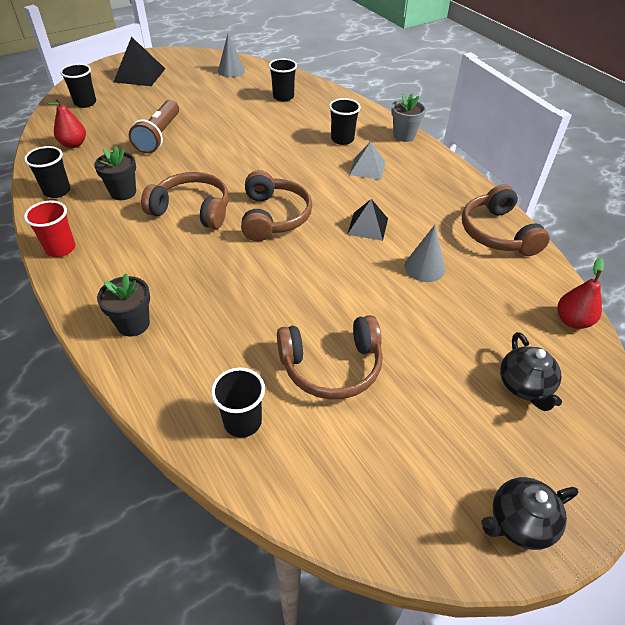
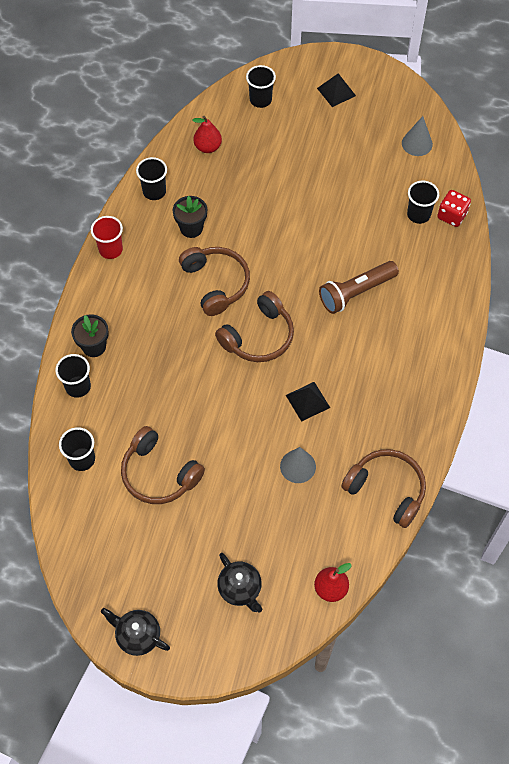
camera: 50 degrees right, 15 degrees up
(139, 75) = (336, 92): black pyramid -> black pyramid, size x0.66
(159, 136) = (273, 185): brown flashlight -> brown flashlight (356, 292)
(304, 87) = (452, 216): none -> red dice
(342, 139) = (401, 304): black cup -> black cup (78, 386)
(367, 168) = (379, 350): grey pyramid -> none
(404, 136) = (456, 343): grey flower pot -> none
(498, 233) = (386, 490): brown headphones -> brown headphones turned 90 degrees clockwise
(524, 386) = (240, 589): black teapot -> black teapot turned 75 degrees counterclockwise

